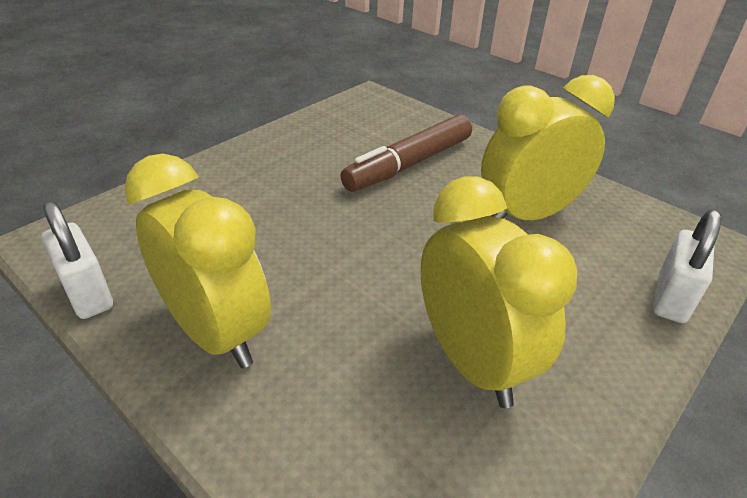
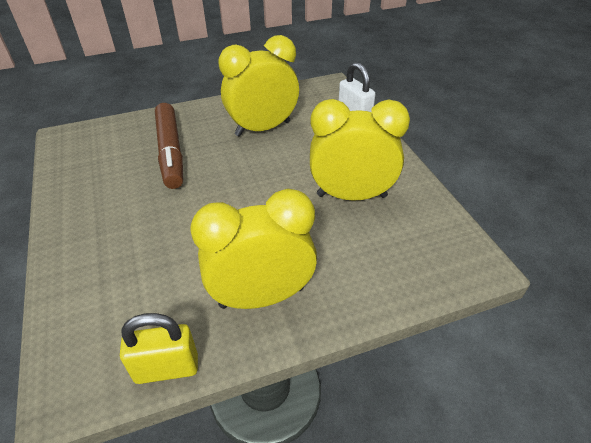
camera: 60 degrees left, 5 degrees up
(88, 294) = (167, 368): white padlock -> yellow padlock
(527, 215) = (262, 128): yellow clock -> yellow clock turned 60 degrees clockwise

